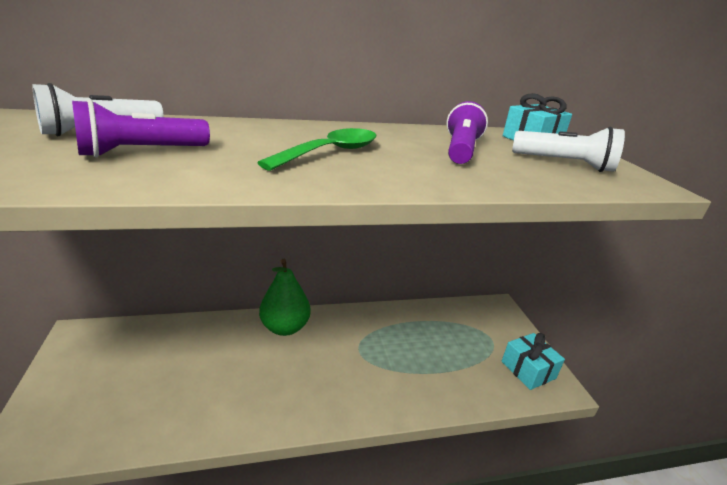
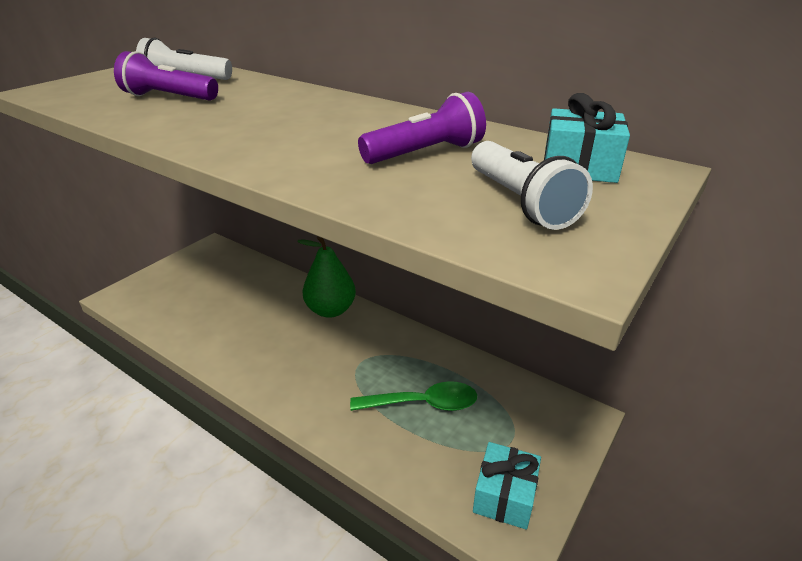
camera: 50 degrees right, 5 degrees up
(330, 152) = (287, 125): green spoon -> green spoon (423, 404)

